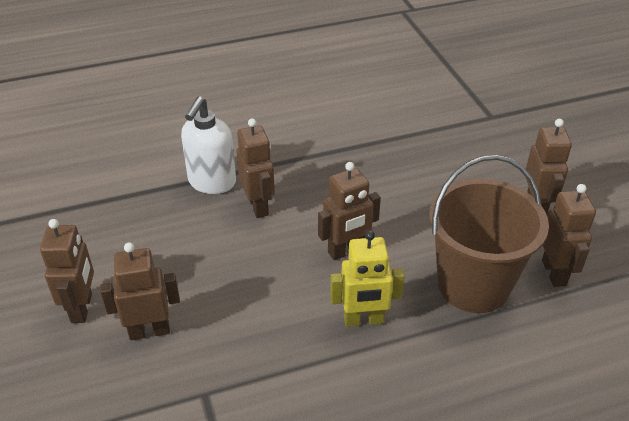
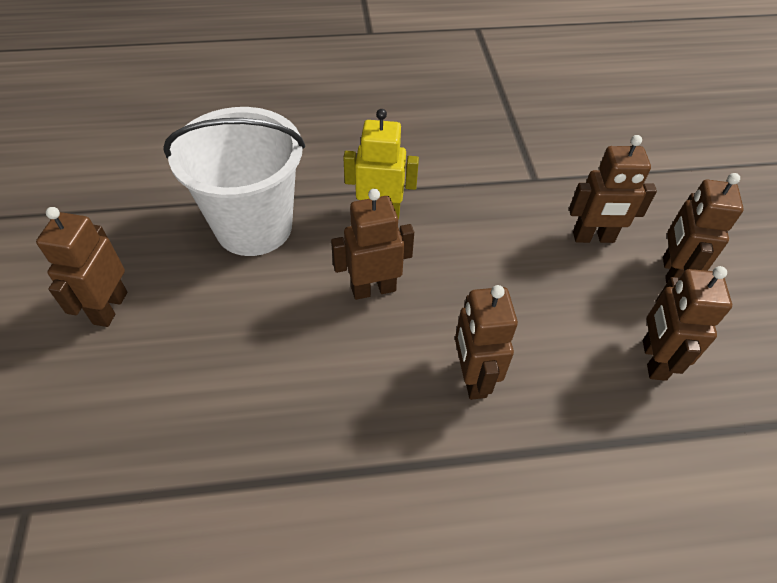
camera: 170 degrees left, 10 degrees up
(212, 182) = (540, 438): white soap dispenser -> none
(473, 285) = (254, 227): brown bucket -> white bucket
(554, 273) = (162, 224): brown robot -> brown robot (653, 360)

